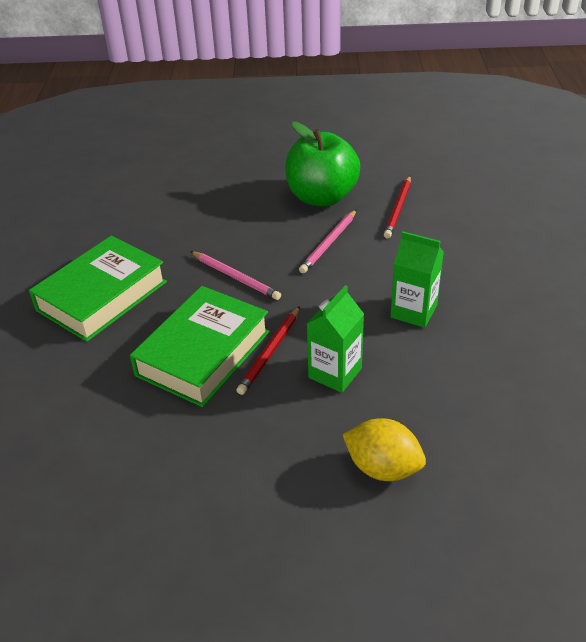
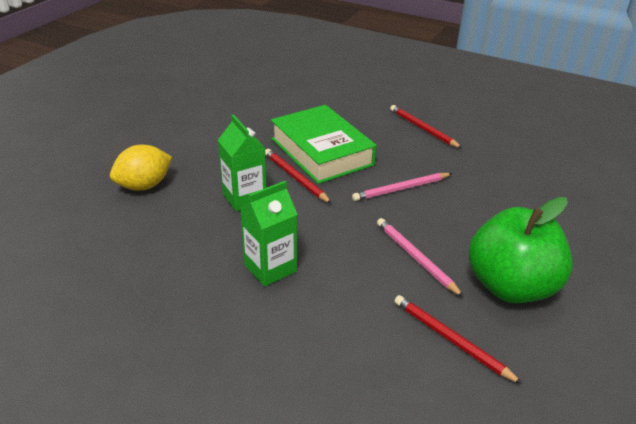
camera: 115 degrees right, 5 degrees down
(102, 296) = (423, 129): green book -> red pencil

